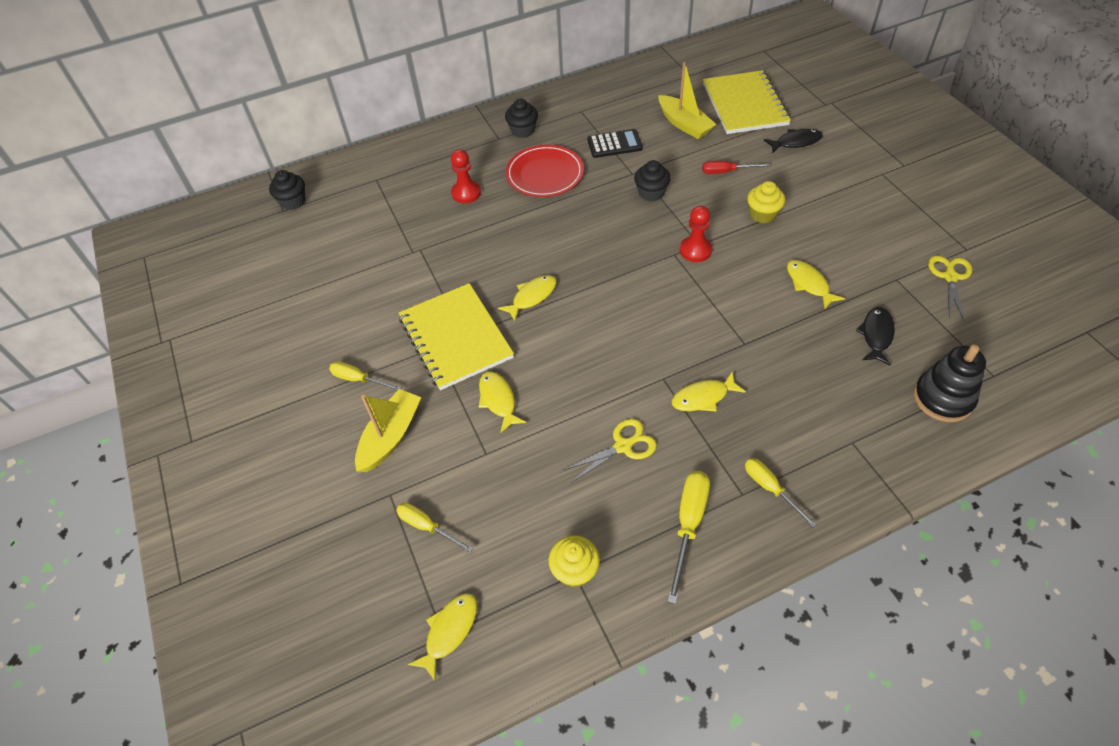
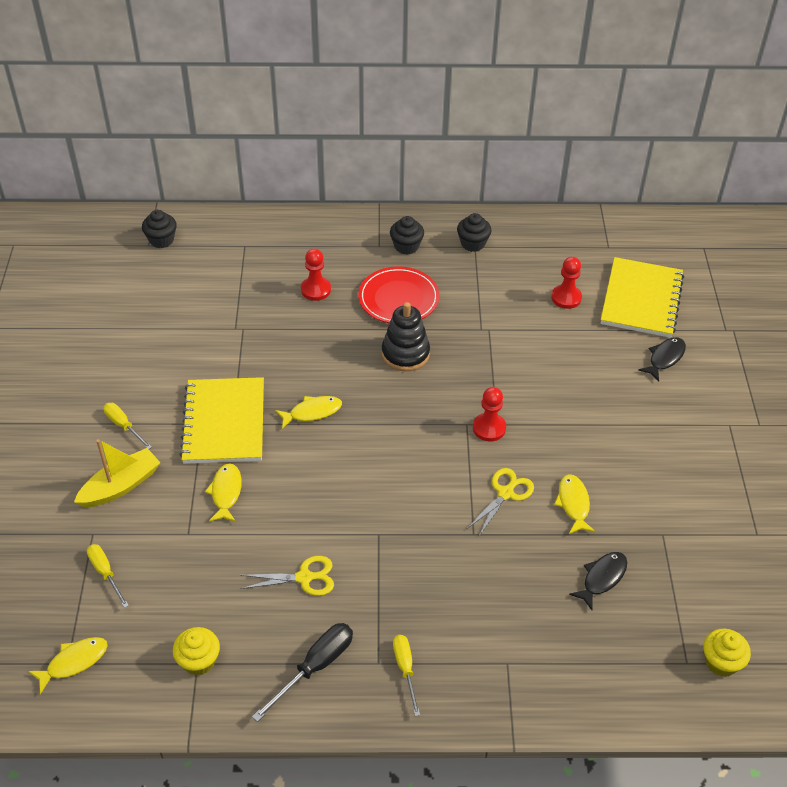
camera: 20 degrees right, 5 degrees down
(614, 144) = (484, 293): black calculator -> none
(651, 193) = (486, 355): black cupcake -> black cupcake (473, 243)
(684, 124) = (566, 298): yellow boat -> red pawn
(688, 525) = (315, 667): yellow screwdriver -> black screwdriver
(703, 397) = (402, 566): yellow fish -> none
(726, 172) = (573, 362): red screwdriver -> none
(762, 214) = (578, 418): yellow cupcake -> yellow cupcake (721, 662)
(795, 142) = (664, 358): black fish -> black fish turned 60 degrees counterclockwise
(943, 398) = (621, 662): black stacking toy -> black stacking toy (405, 354)
(950, 277) = (718, 554): yellow scissors -> yellow scissors (506, 493)

